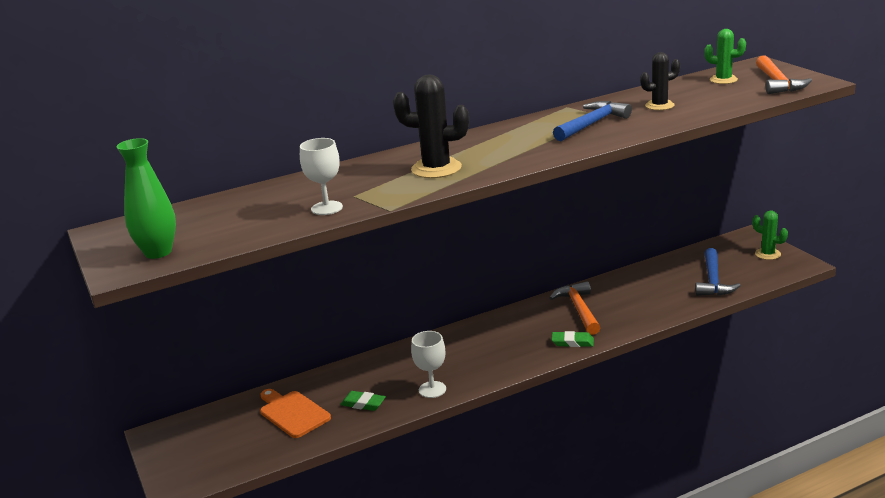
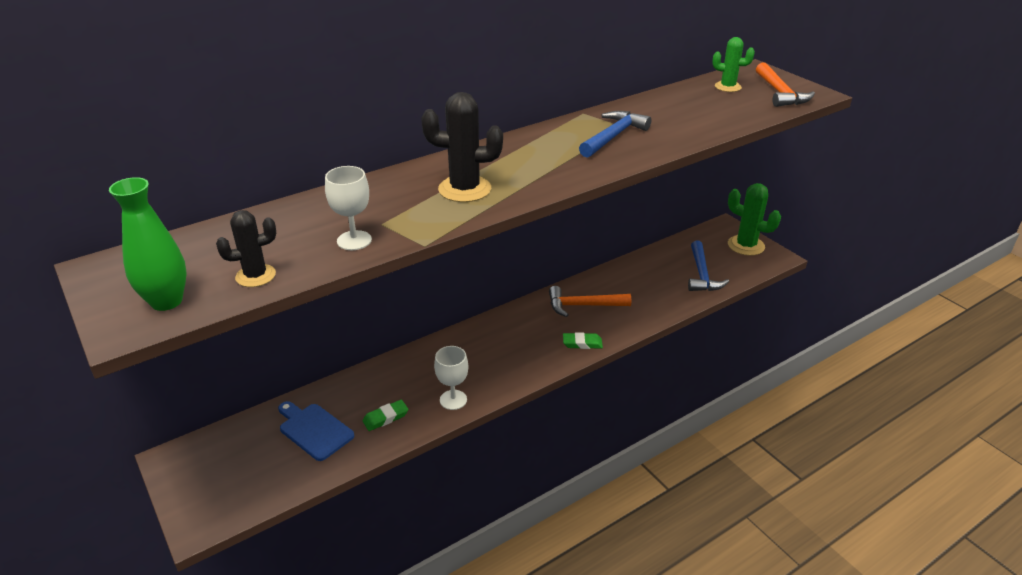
camera: 10 degrees left, 10 degrees up
(292, 413) = (314, 430): orange cutting board -> blue cutting board
(363, 404) = (385, 418): green eraser -> green eraser turned 45 degrees counterclockwise
(579, 309) = (583, 306): orange hammer -> orange hammer turned 75 degrees counterclockwise
(659, 105) = (674, 116): black cactus -> black cactus (255, 276)
(767, 254) = (746, 245): green cactus -> green cactus, size x1.59

